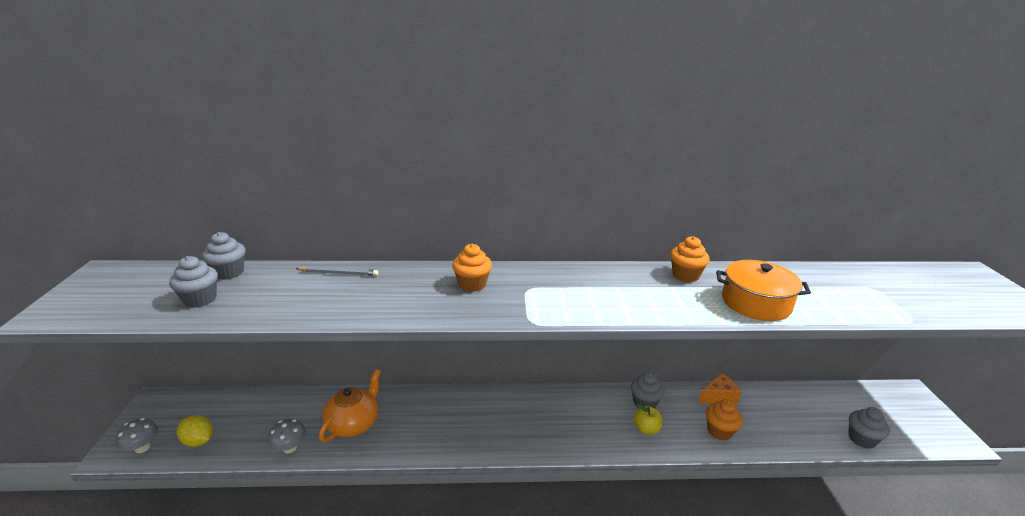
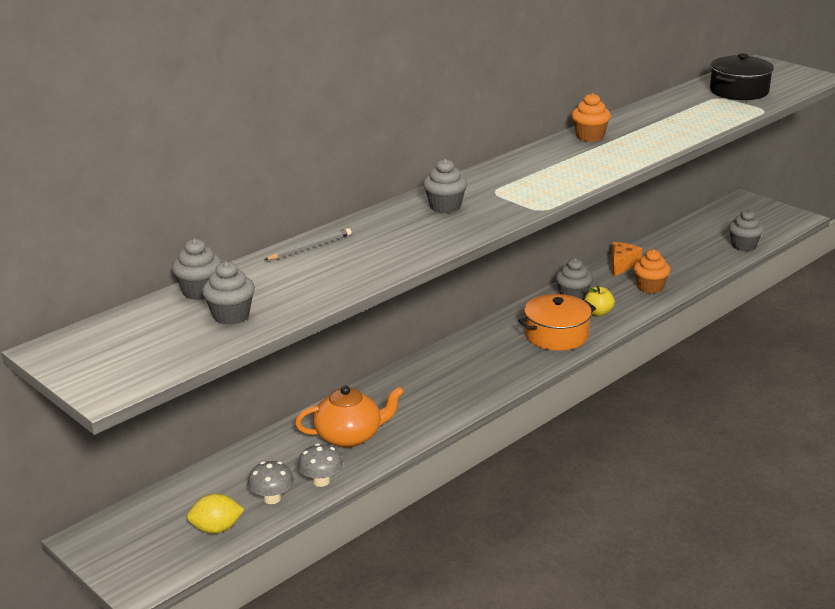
camera: 40 degrees left, 0 degrees up
(142, 447) = (164, 565): grey mushroom -> grey mushroom (272, 498)
(353, 423) = (349, 436): orange teapot -> orange teapot turned 90 degrees clockwise
(472, 284) = (445, 207): orange cupcake -> grey cupcake
(755, 303) = (662, 136): orange pot -> orange pot (556, 335)
(908, 290) = (739, 91): none -> black pot

